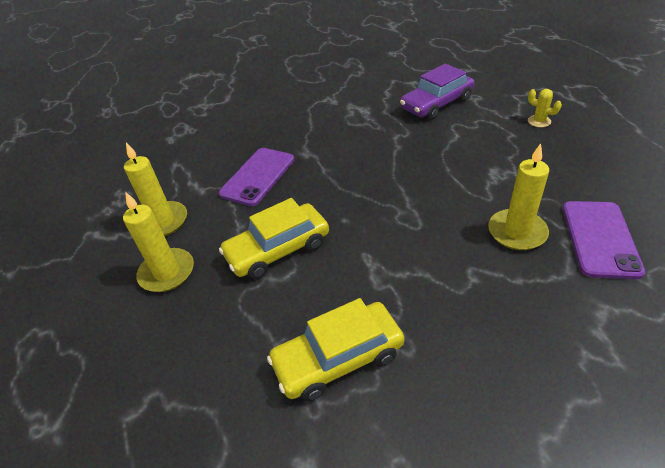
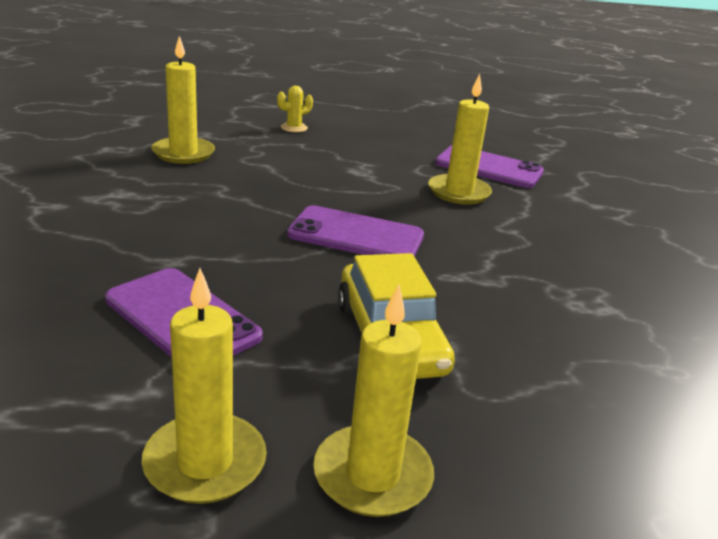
camera: 80 degrees left, 15 degrees down
(338, 358) = (606, 337): yellow car -> none
(389, 202) = (356, 235): none -> purple phone
(436, 104) = (183, 153): purple car -> yellow candle

